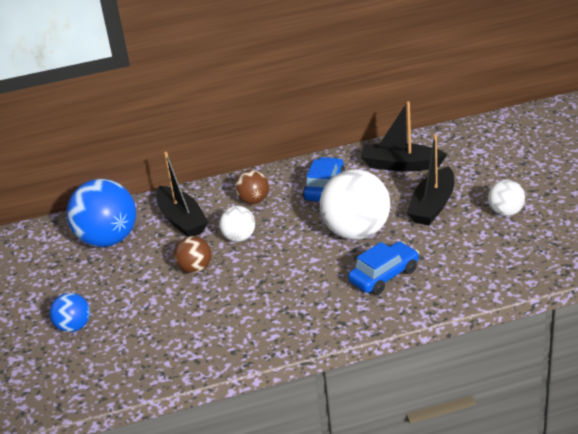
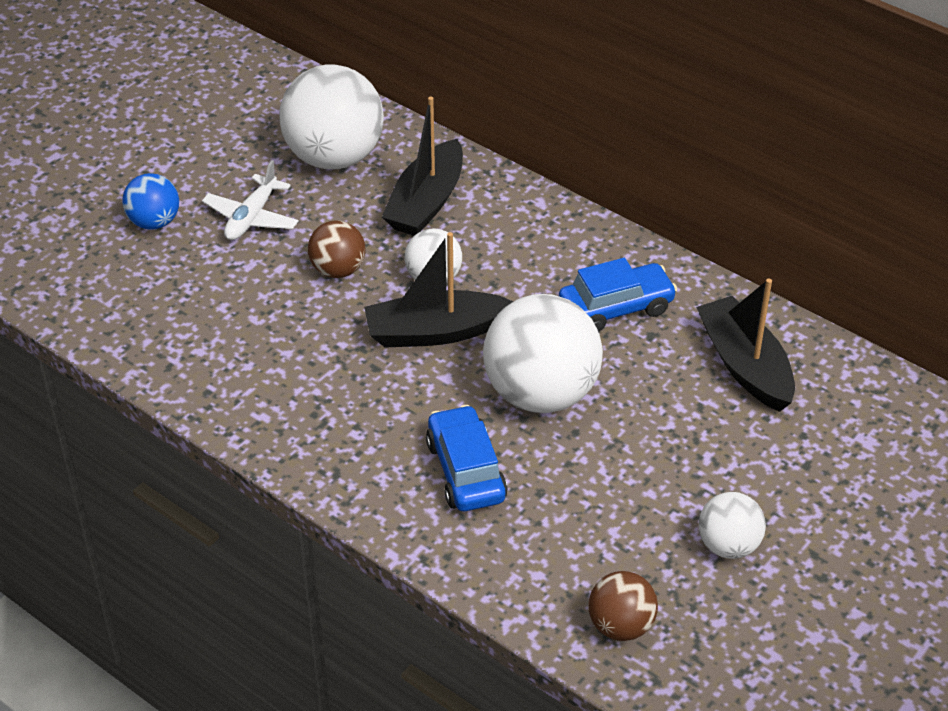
camera: 50 degrees right, 10 degrees up
(108, 239) = (334, 157): blue ball -> white ball
(117, 286) = (251, 217): none -> white plane
(253, 200) = (525, 249): brown ball -> brown ball (621, 626)
(384, 276) = (465, 471): blue car -> blue car turned 120 degrees counterclockwise
(433, 206) = (673, 450): black boat -> black boat (435, 332)

